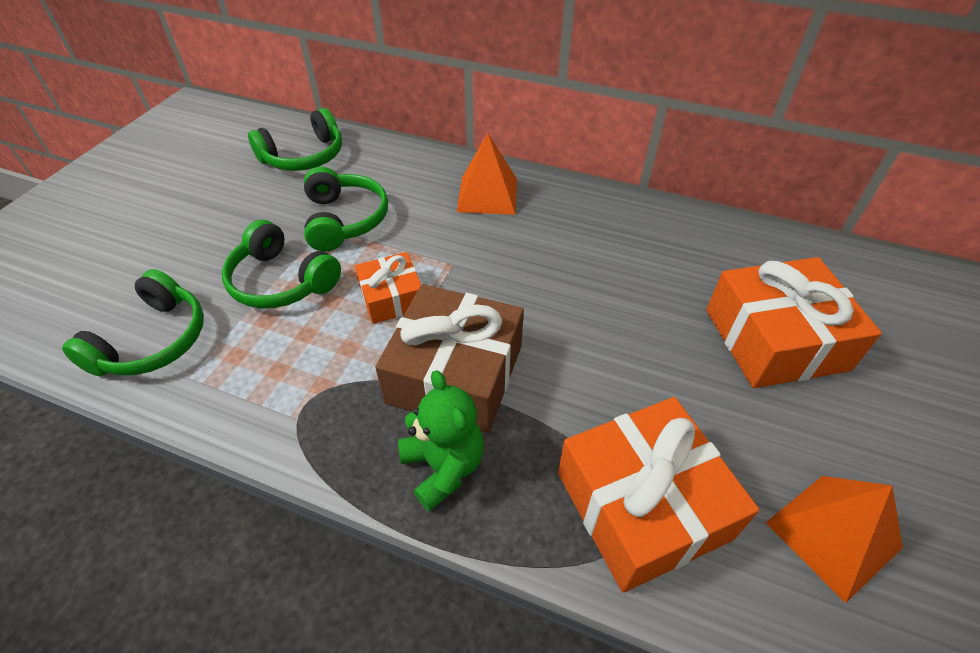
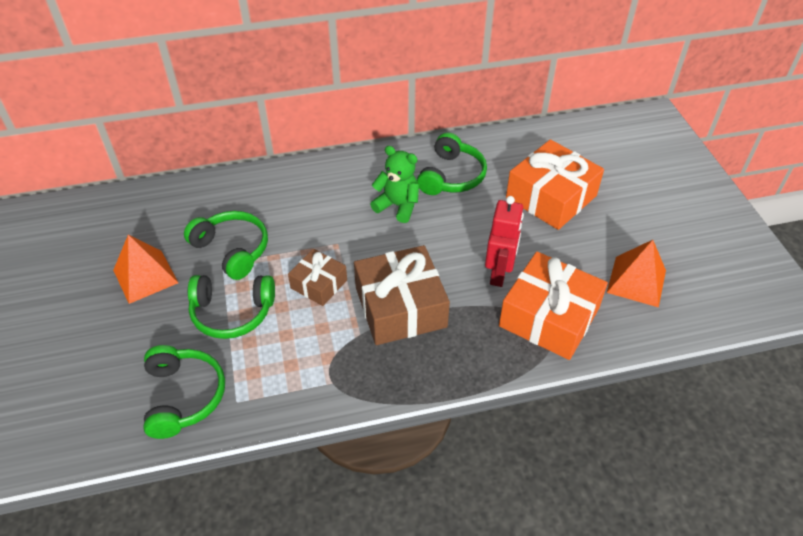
camera: 35 degrees left, 0 degrees up
(304, 156) = (148, 218): green headphones -> green headphones (451, 176)
(392, 297) = (319, 284): orange gift -> brown gift
(443, 467) = (439, 357): green teddy bear -> green teddy bear (397, 206)
(487, 195) = (316, 185): orange pyramid -> orange pyramid (145, 276)
(617, 402) = (499, 273): none -> red robot

